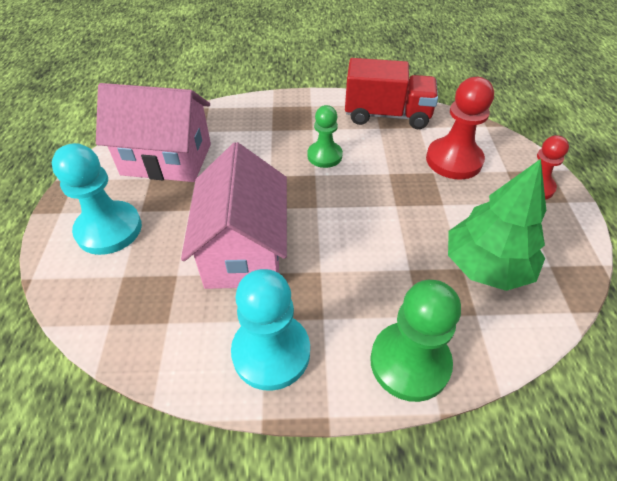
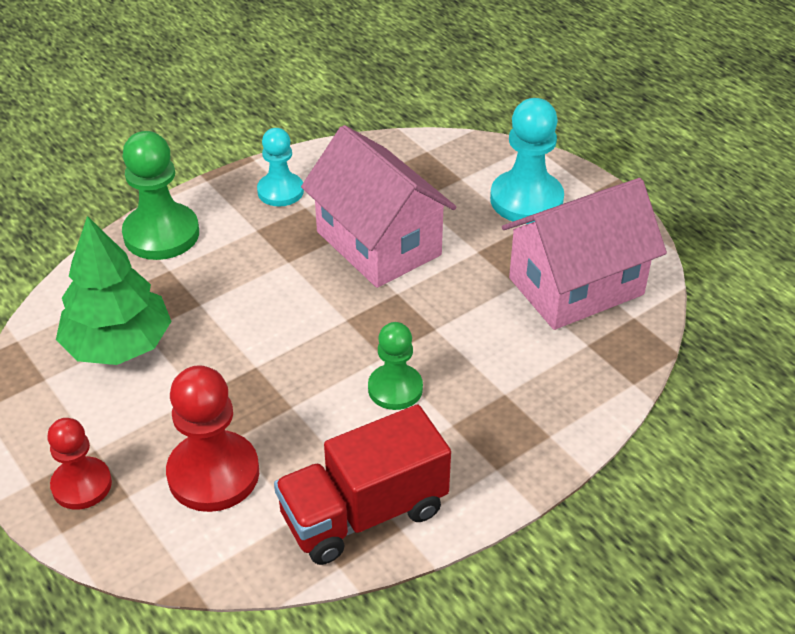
camera: 145 degrees right, 5 degrees down
(271, 352) = (280, 191): turquoise pawn -> turquoise pawn, size x0.64

